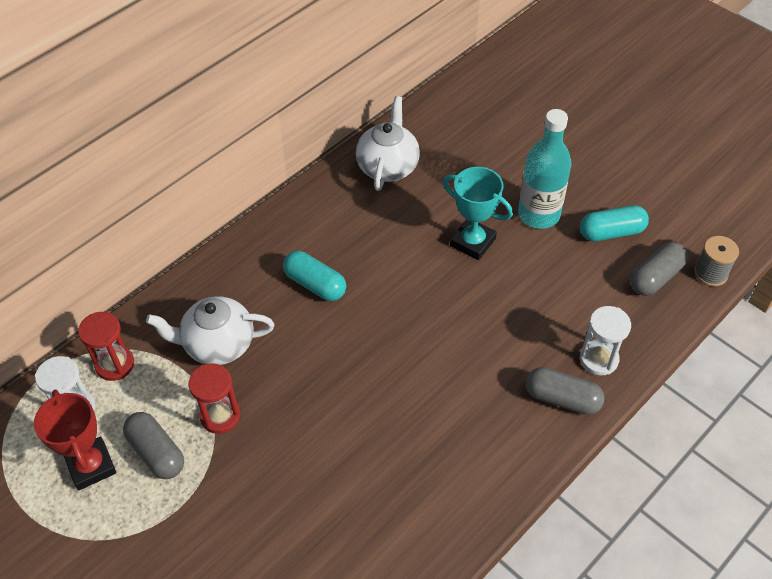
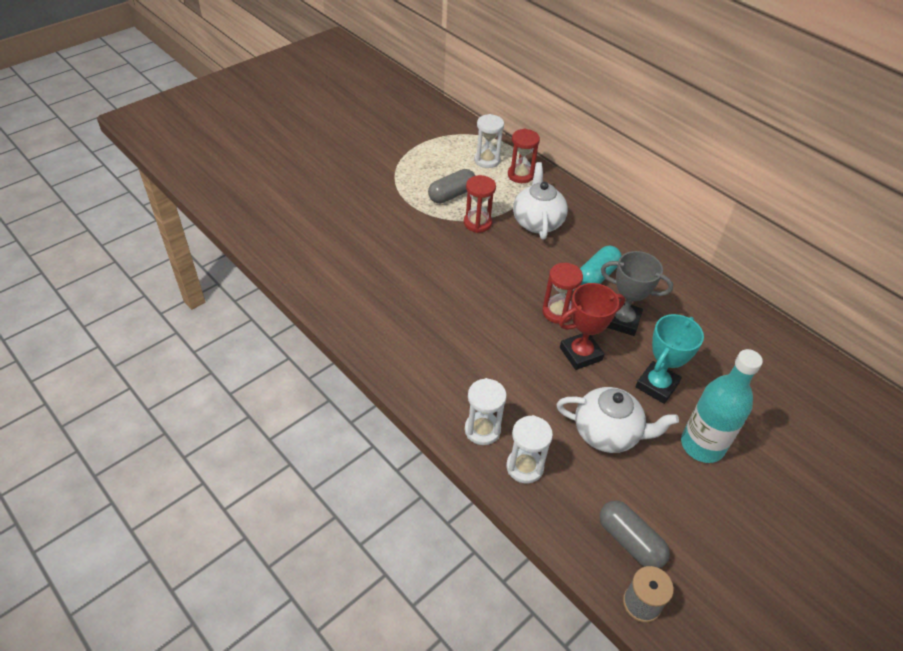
camera: 90 degrees right, 5 degrees down
(91, 466) = (445, 168): red trophy -> red trophy (580, 354)
(379, 325) = (558, 312): none -> red hourglass
(386, 265) = (622, 321): none -> grey trophy
(388, 166) = (741, 331): white teapot -> white teapot (607, 433)
(562, 399) = (482, 430): grey capsule -> white hourglass
(611, 232) = (688, 510): turquoise capsule -> none

